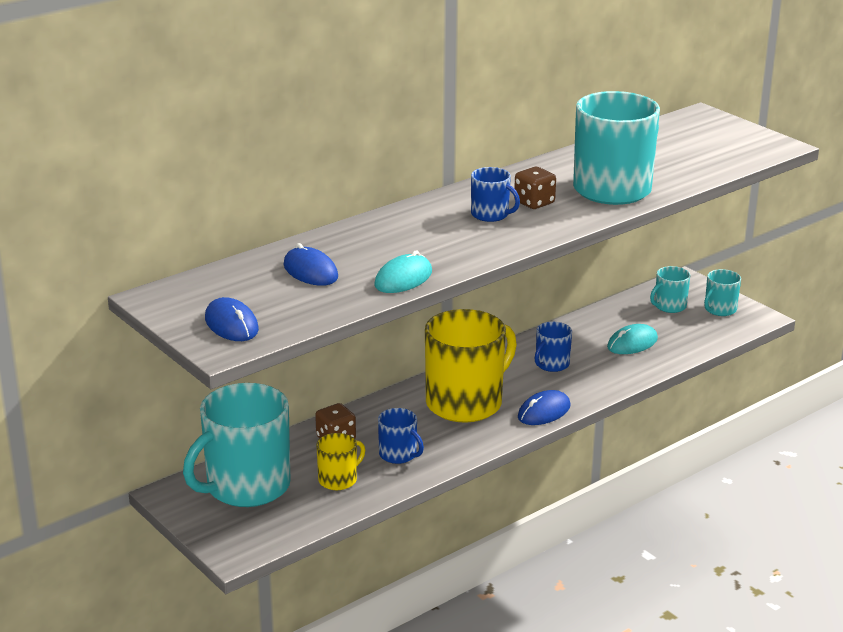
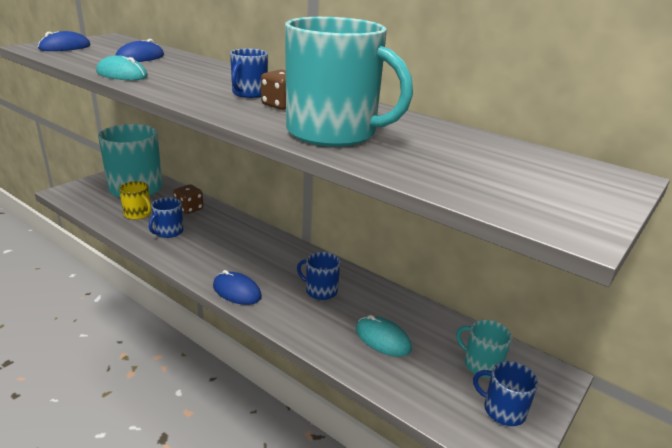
camera: 75 degrees right, 0 degrees up
(466, 402) = (245, 253): yellow mug -> none
(719, 309) = (503, 410): turquoise mug -> blue mug

